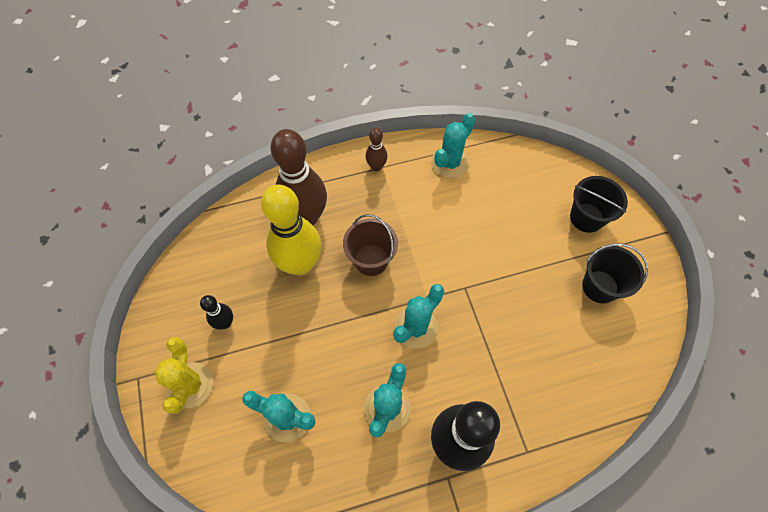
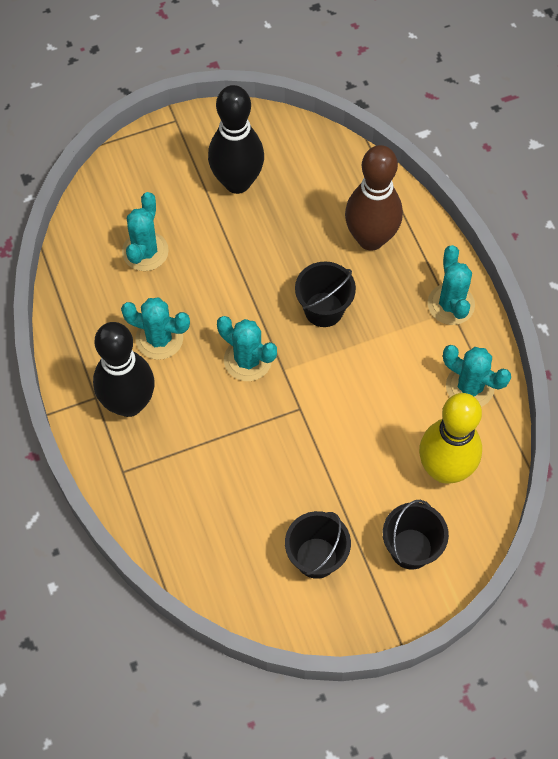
camera: 85 degrees right, 0 degrees up
(190, 385) = (172, 164): yellow cactus -> none
(225, 323) = (237, 182): black bowling pin -> black bowling pin, size x2.15
(300, 264) = (310, 240): yellow bowling pin -> yellow bowling pin (444, 469)
(371, 260) = (323, 309): brown bucket -> black bucket
(376, 166) = (451, 304): brown bowling pin -> turquoise cactus

